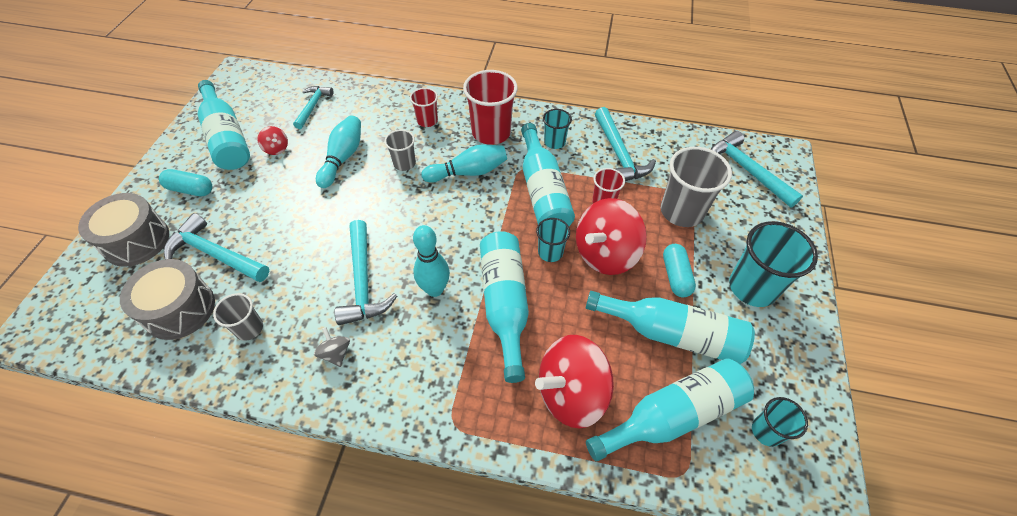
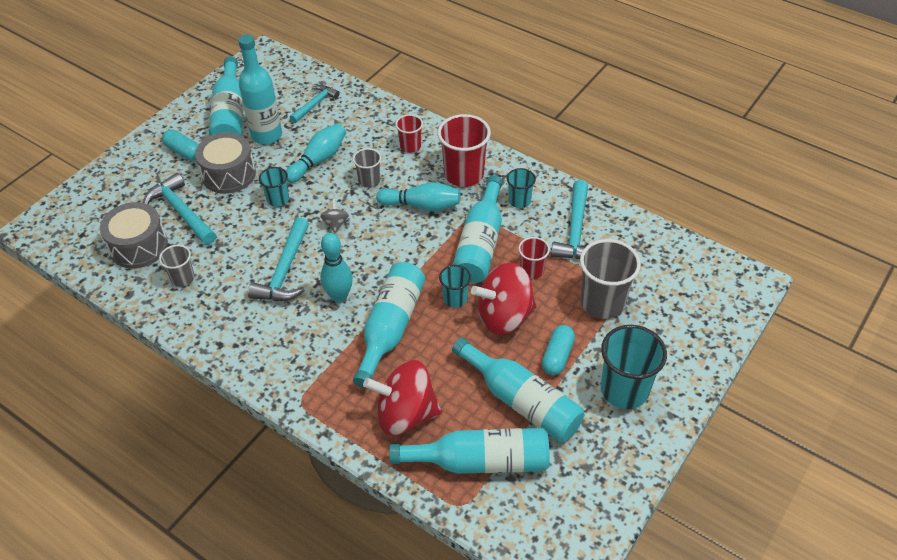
camera: 25 degrees right, 5 degrees down
(136, 241) = (127, 182): grey drum -> grey drum (229, 174)
(276, 149) = (266, 135): red spinning top -> turquoise bottle
(336, 353) = (238, 319): grey spinning top -> grey spinning top (335, 223)
(746, 170) = (697, 285): turquoise hammer -> none
(766, 431) = (553, 503): turquoise cup -> turquoise cup (278, 199)

